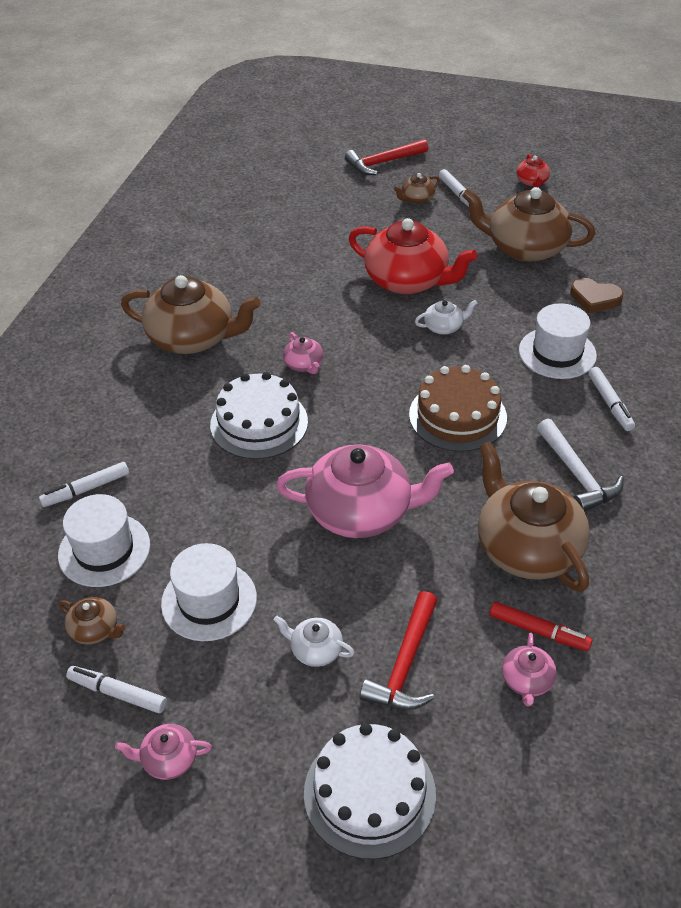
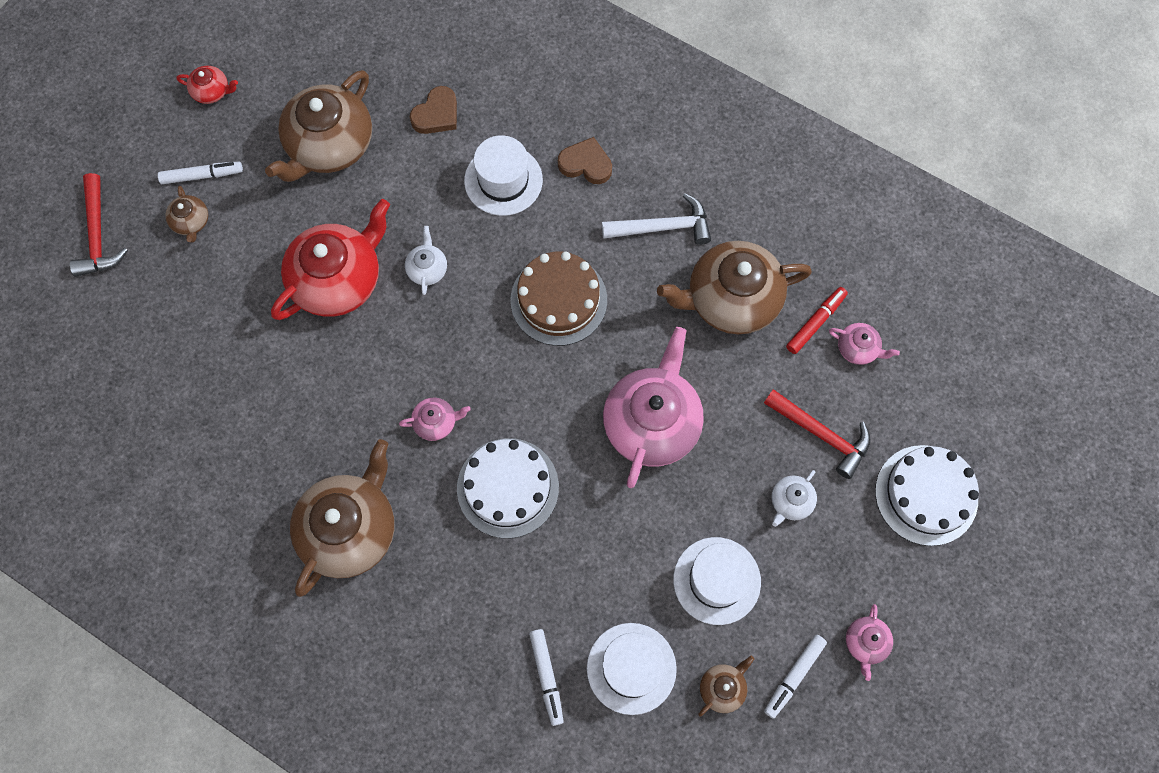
camera: 75 degrees left, 25 degrees up
(610, 403) = (586, 164): white marker -> brown heart

